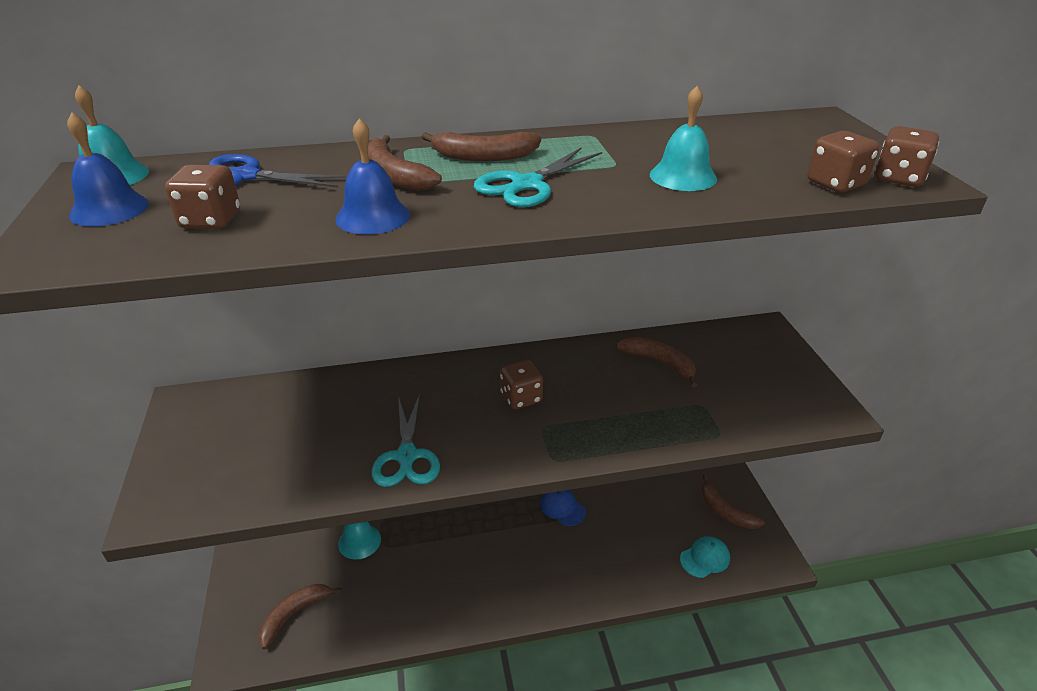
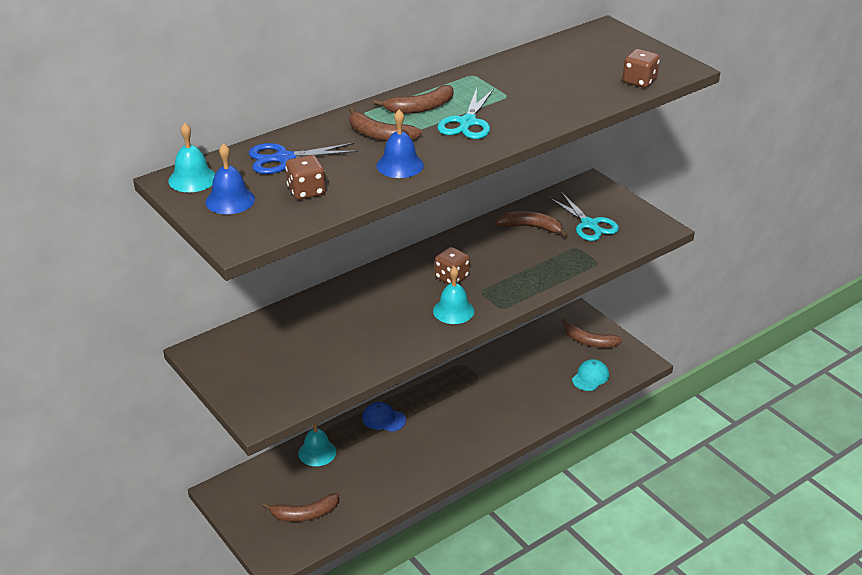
camera: 25 degrees left, 0 degrees up
(294, 614) = (304, 514): brown banana -> brown banana turned 120 degrees counterclockwise
(406, 456) = (402, 335): turquoise scissors -> turquoise scissors (589, 224)
(562, 507) = (465, 377): blue cap -> blue cap (383, 419)
(683, 176) = (552, 95): turquoise bell -> turquoise bell (453, 311)
(898, 178) = (670, 69): brown dice -> none

